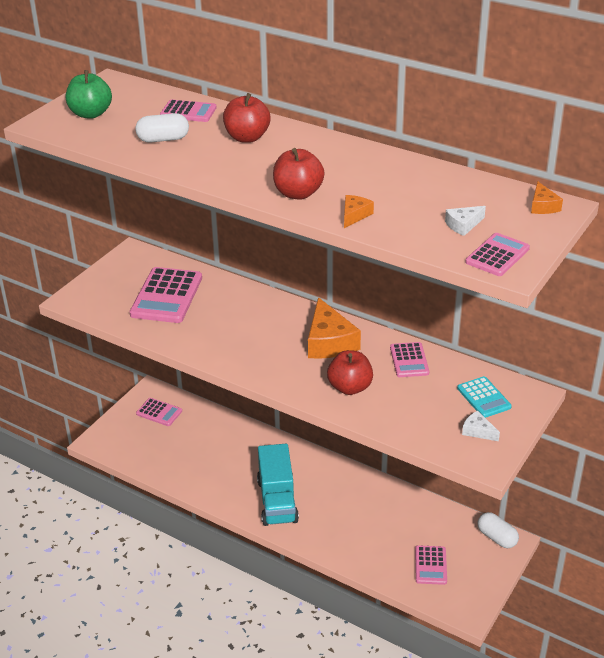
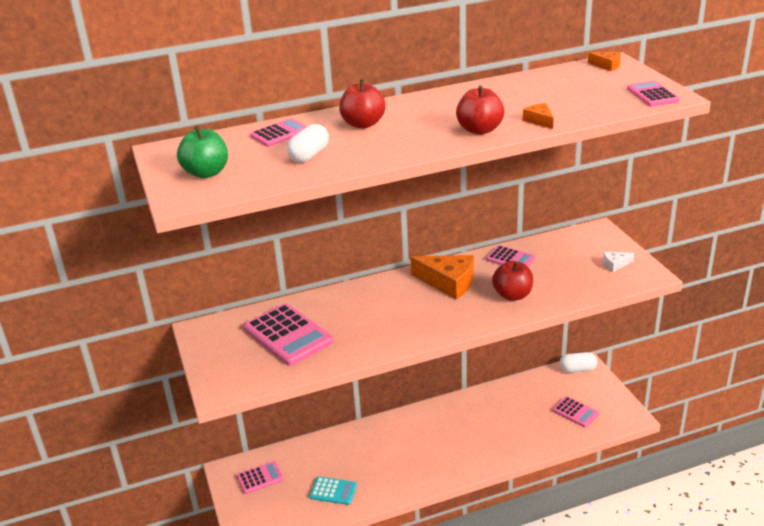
camera: 50 degrees left, 5 degrees down
(277, 501) = (437, 457): turquoise truck -> none
(463, 225) = (600, 93): white cheese -> none
(483, 398) = (583, 248): turquoise calculator -> turquoise calculator (333, 491)

